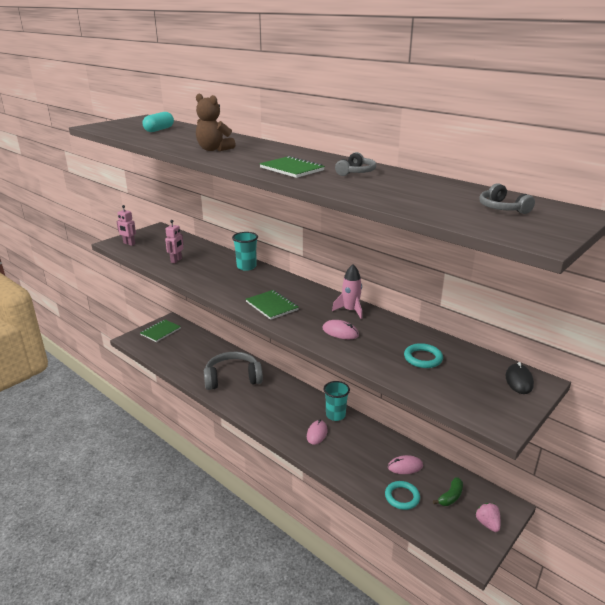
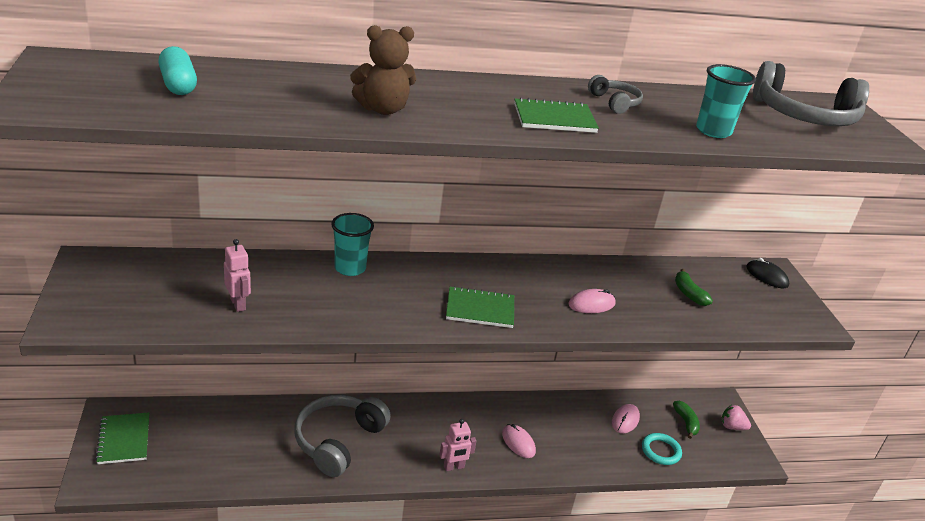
camera: 55 degrees left, 5 degrees up
(129, 244) = (96, 311): pink robot -> pink robot (454, 467)
(335, 415) = (505, 410): turquoise cup -> turquoise cup (713, 131)
(350, 310) = (555, 272): pink rocket -> none
(423, 358) = (689, 293): turquoise ring -> green banana
(502, 208) = (804, 116): grey headphones -> grey headphones, size x2.07

